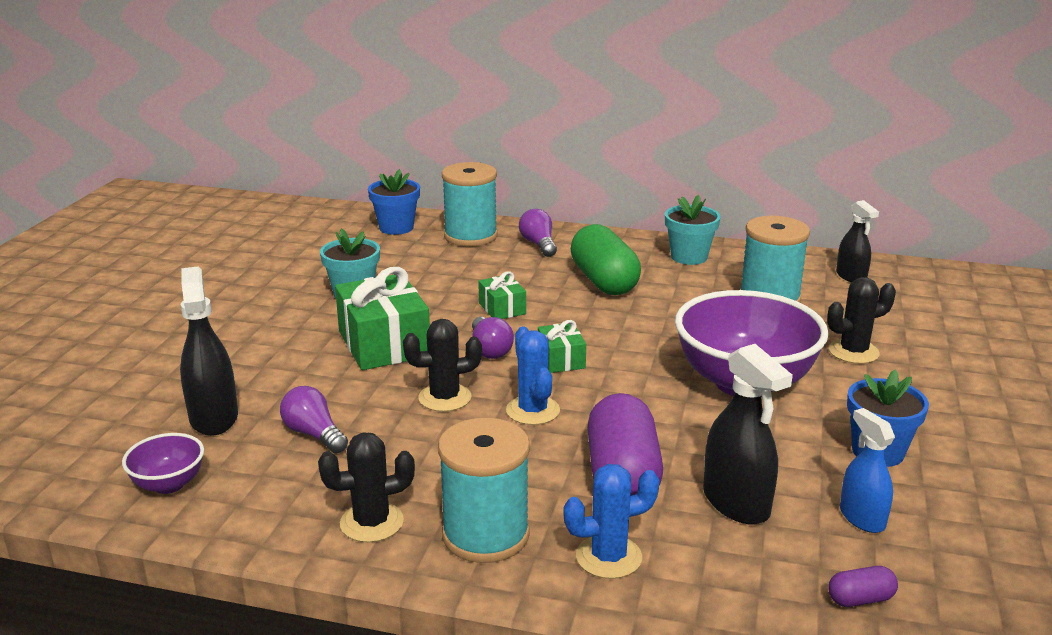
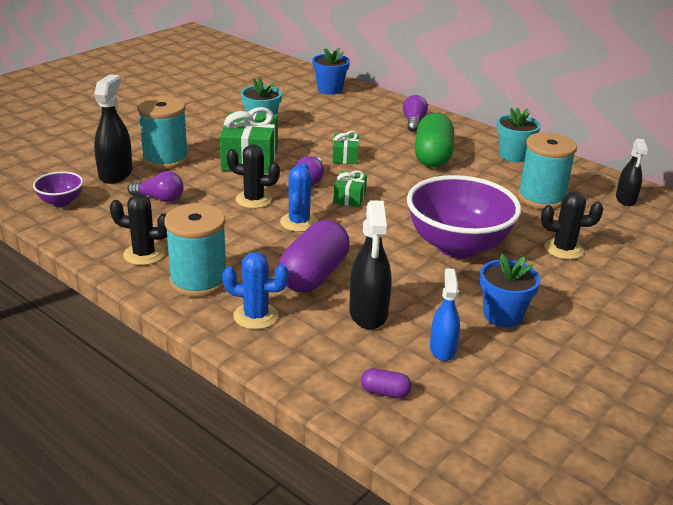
camera: 25 degrees right, 5 degrees up
(314, 434) = (159, 198): purple light bulb -> purple light bulb turned 120 degrees clockwise
(470, 236) = (373, 106): turquoise spool -> turquoise spool (165, 159)

